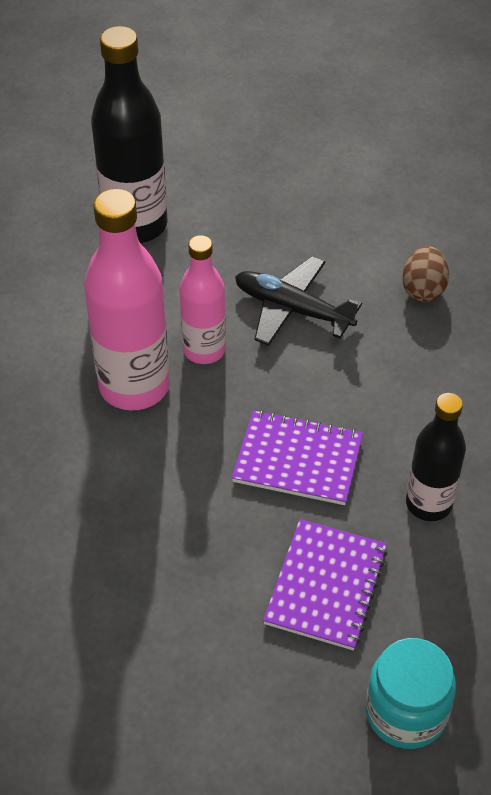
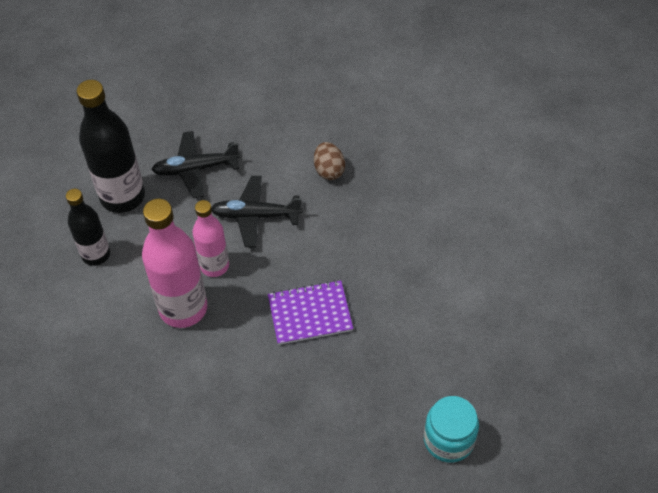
camera: 25 degrees left, 5 degrees up
(246, 225) = (195, 169): none -> black plane
(326, 586) = (366, 385): purple notebook -> none
(428, 503) = (400, 308): black bottle -> black bottle (96, 254)

